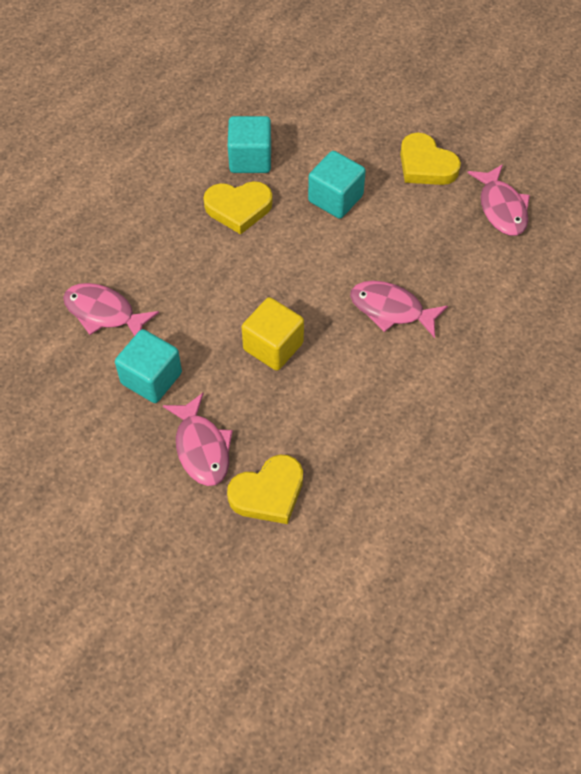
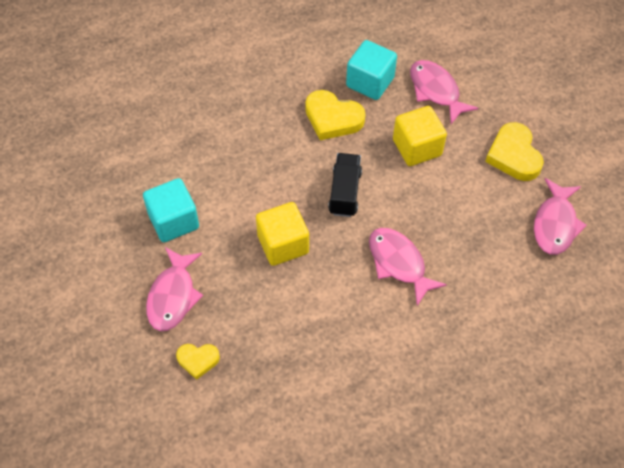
camera: 30 degrees right, 0 degrees up
(104, 313) = (174, 152): pink fish -> pink fish (436, 91)
(268, 493) = (198, 360): yellow heart -> yellow heart, size x0.59
(298, 271) = (345, 192): none -> black truck
(335, 198) = (417, 147): turquoise cube -> yellow cube

